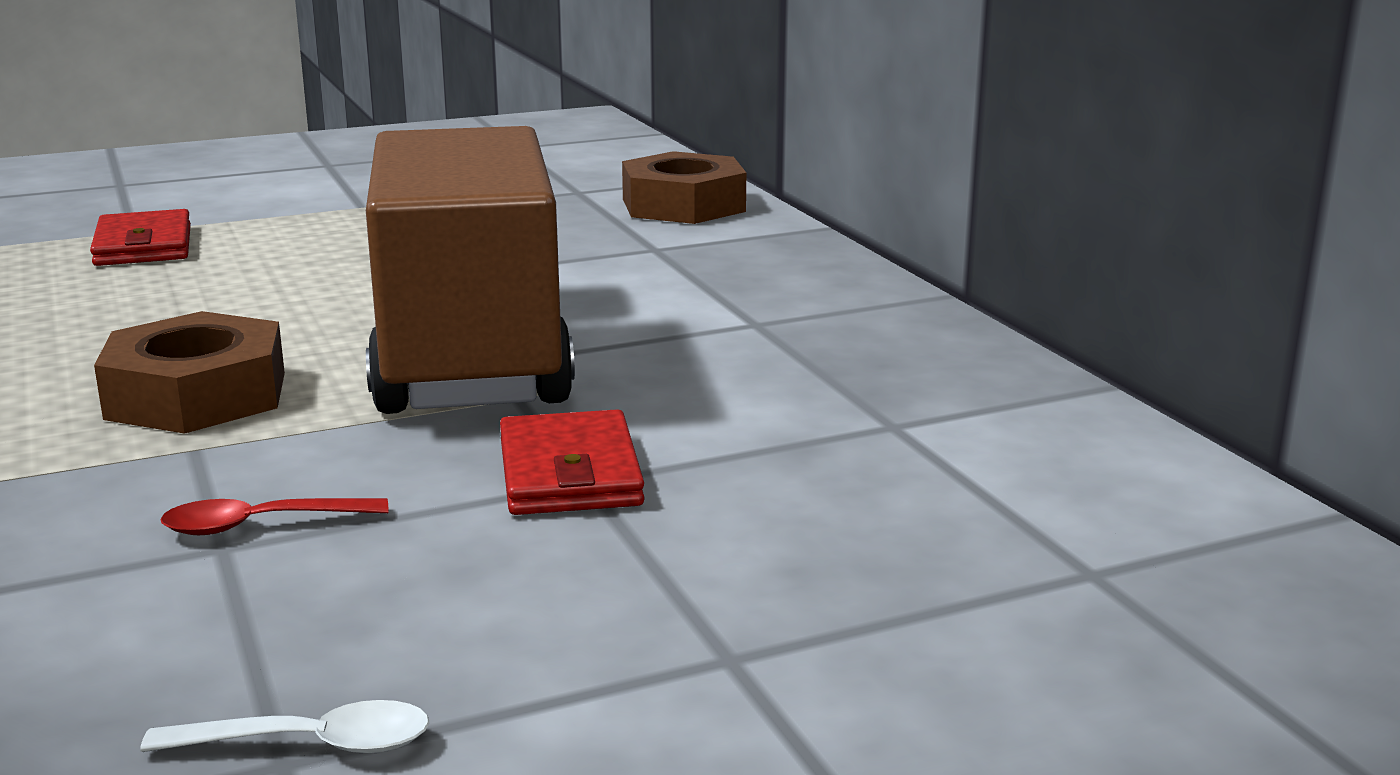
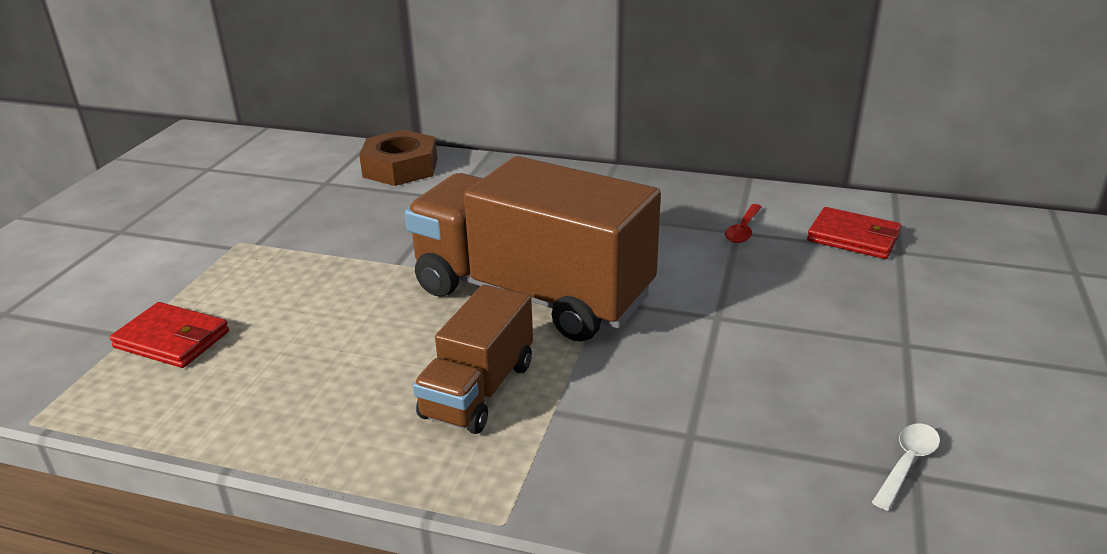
camera: 50 degrees left, 10 degrees up
(196, 395) = (478, 390): brown nut -> brown truck
(260, 525) = (677, 416): red spoon -> red spoon (743, 230)
(569, 473) = (706, 317): red wallet -> red wallet (853, 237)

